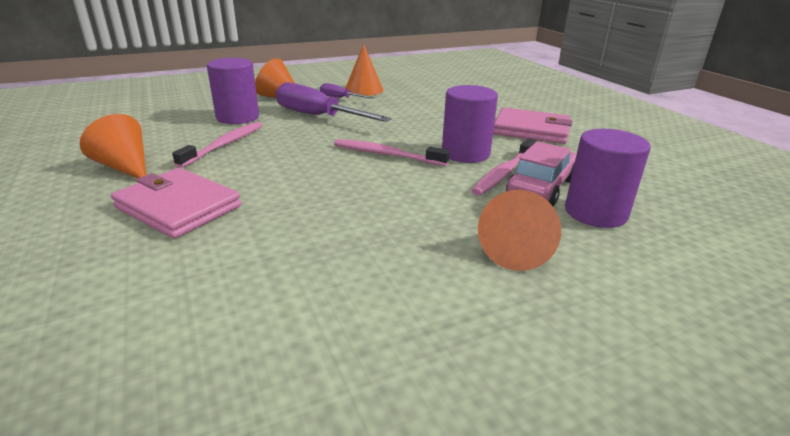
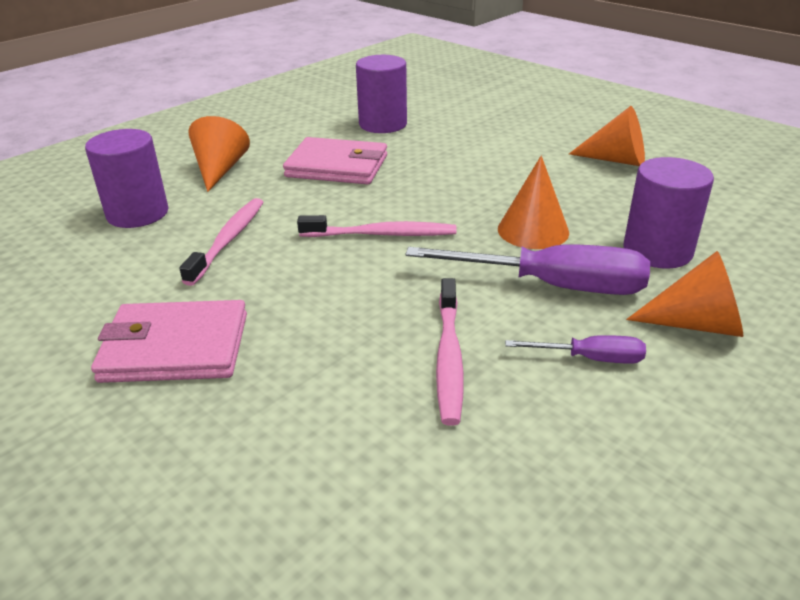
camera: 160 degrees right, 5 degrees up
(178, 207) = (504, 144): pink wallet -> pink wallet (337, 166)
(224, 145) = (581, 203): pink toothbrush -> pink toothbrush (449, 357)
(364, 90) = (587, 417): orange cone -> orange cone (533, 230)
(465, 153) = (281, 261): purple cylinder -> purple cylinder (383, 124)
(541, 187) = (186, 230): pink car -> none

